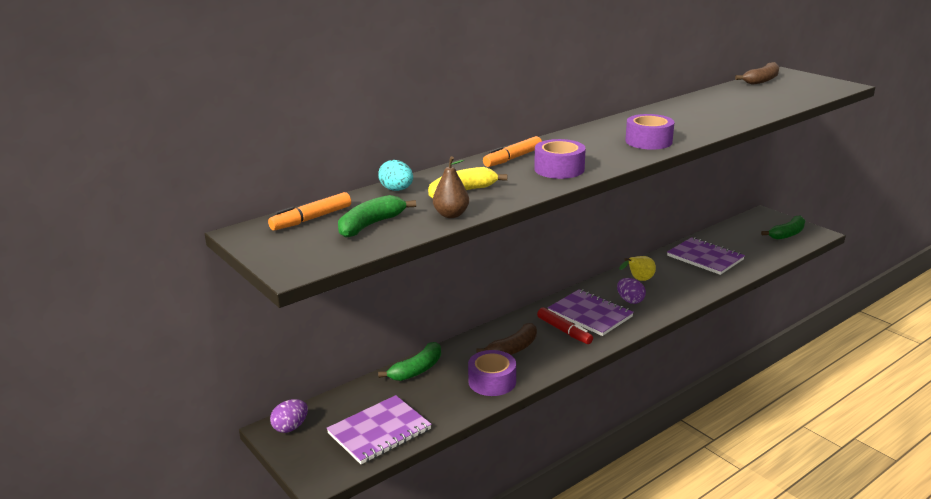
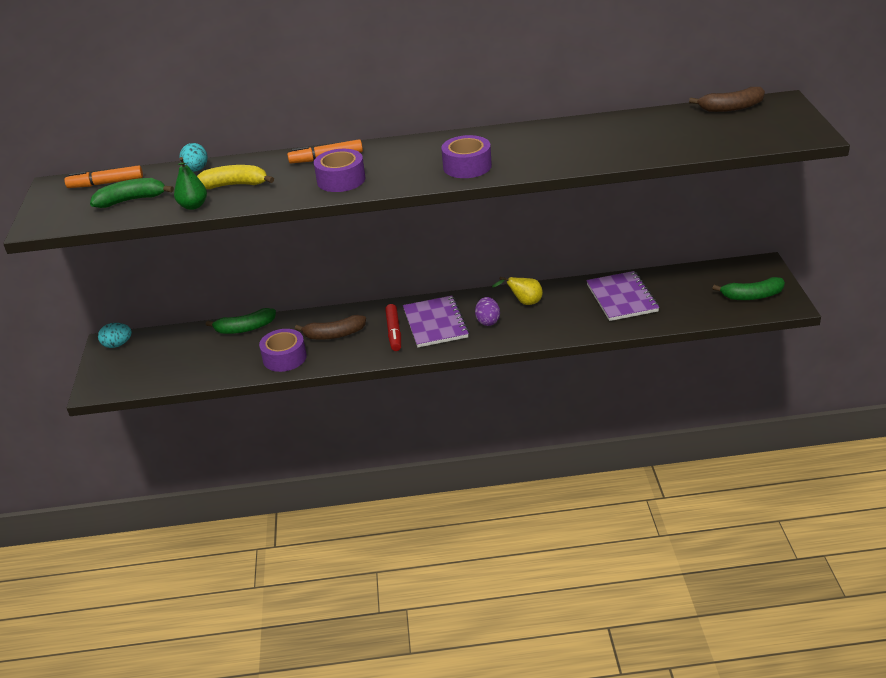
camera: 35 degrees right, 10 degrees up
(290, 427) = (117, 345): purple egg -> turquoise egg
(379, 431) = (165, 369): purple notebook -> none
(451, 215) = (193, 206): brown pear -> green pear

